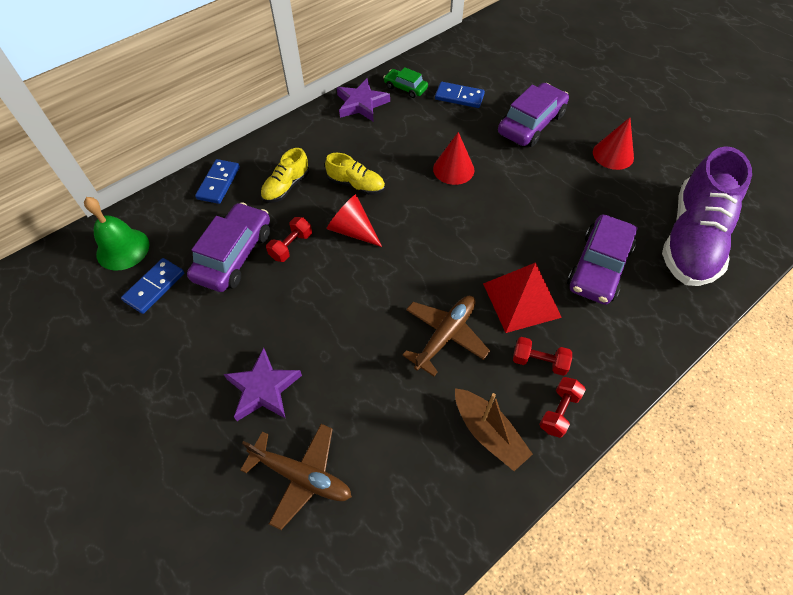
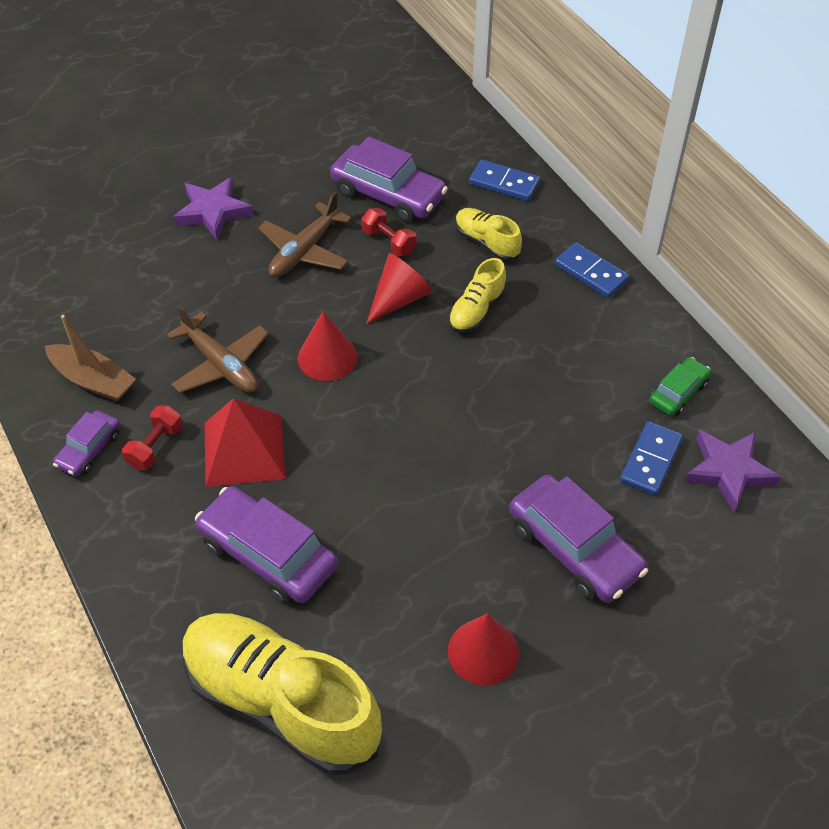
camera: 100 degrees right, 5 degrees down
(123, 249) = (419, 111): green bell -> none
(154, 287) = (361, 136): blue domino -> blue domino (591, 273)
(301, 476) = (114, 234): brown plane -> brown plane (304, 251)
(361, 104) = (642, 334): purple star -> purple star (728, 471)
(453, 169) = (487, 422): red cone -> red cone (327, 357)
(488, 433) = (93, 380): brown boat -> brown boat turned 120 degrees counterclockwise
(559, 411) = (89, 449): red dumbbell -> purple car
(691, 239) = (281, 702): purple shoe -> yellow shoe

